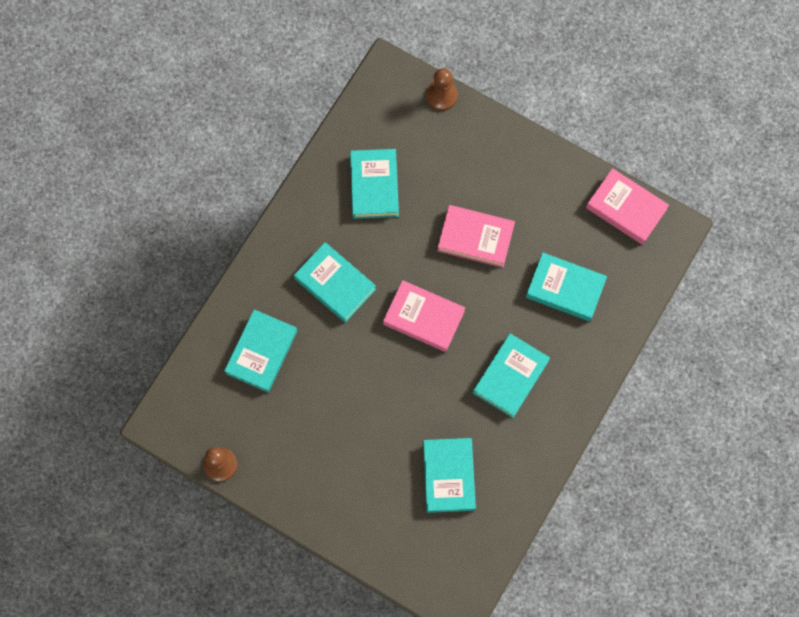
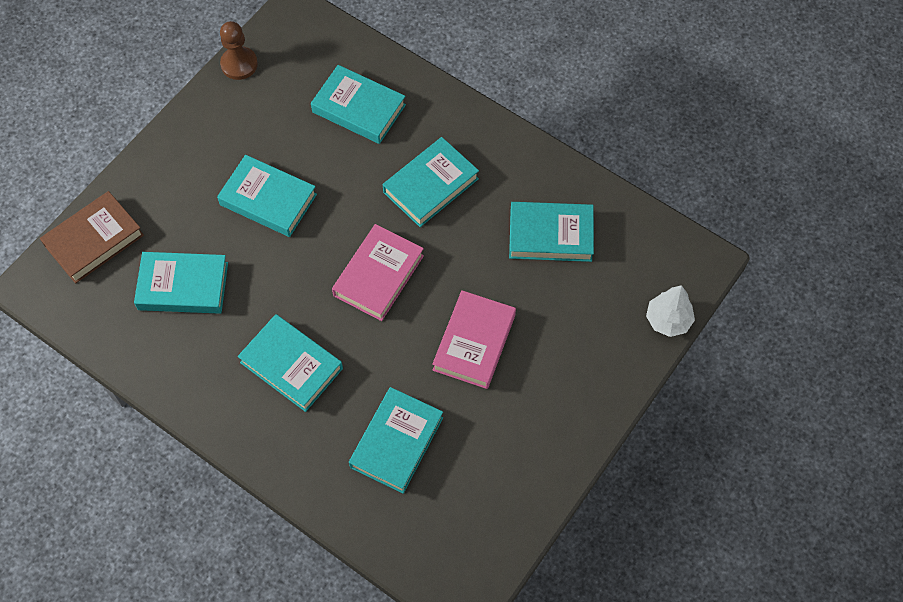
camera: 95 degrees right, 10 degrees down
(359, 417) = (268, 199): none -> turquoise book
(412, 561) = (94, 240): none -> brown book
(441, 96) = (668, 320): brown pawn -> white tree
(626, 208) = (500, 533): pink book -> none

